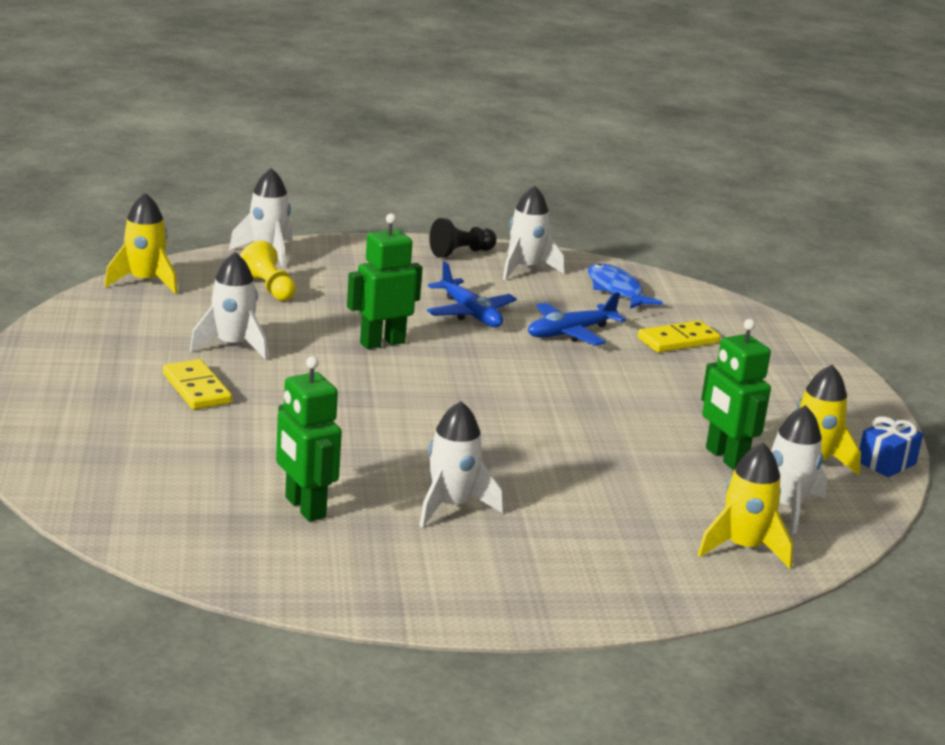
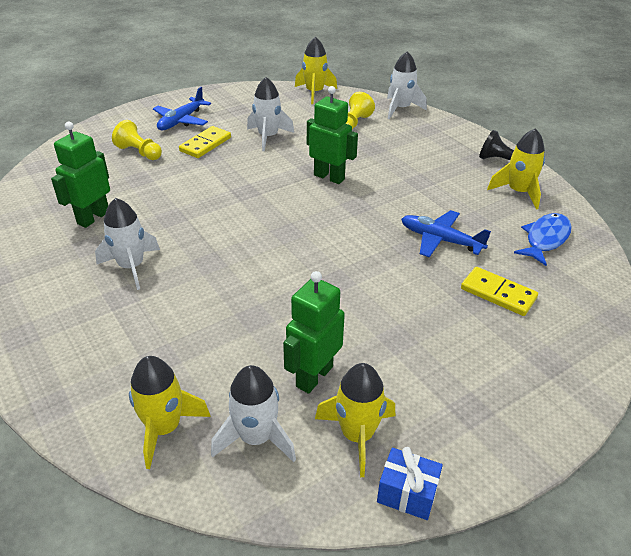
camera: 65 degrees right, 15 degrees up
(156, 437) = (139, 152): none -> yellow pawn
(470, 313) = (414, 193): blue plane -> blue plane (181, 121)
(525, 269) = (518, 192): white rocket -> yellow rocket

